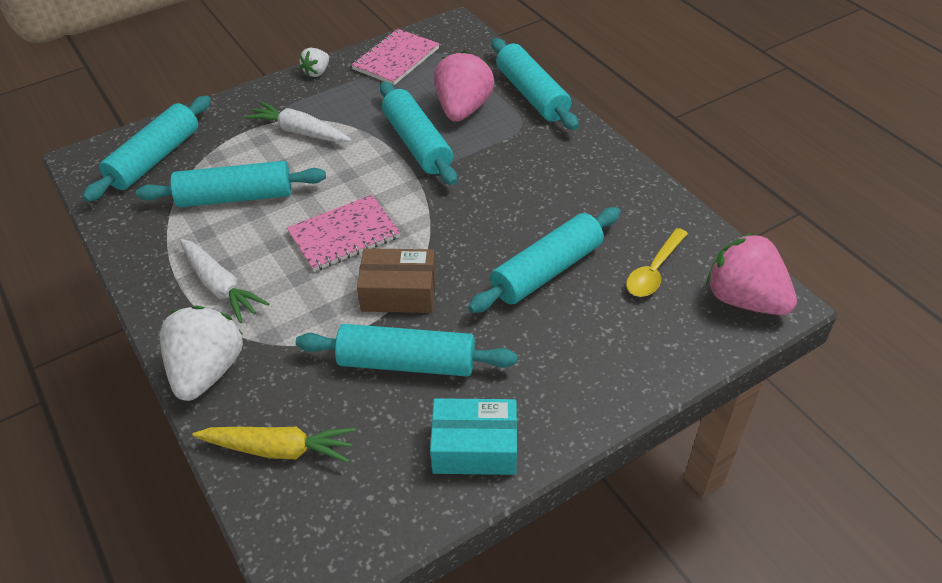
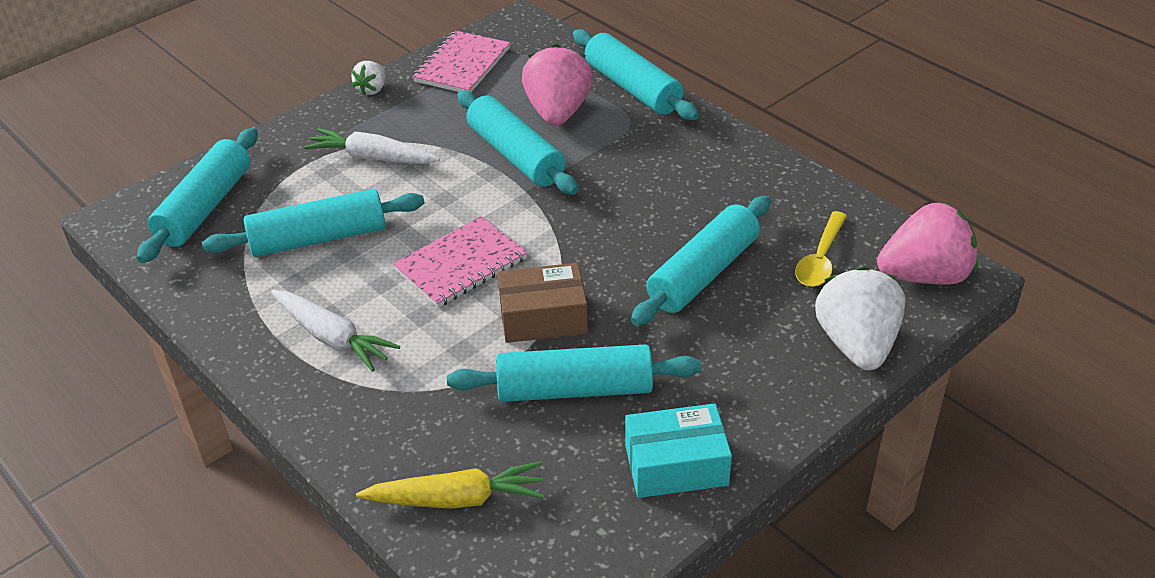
camera: 10 degrees left, 5 degrees down
(207, 371) = (346, 429): white strawberry -> white strawberry (856, 344)
(744, 299) = (924, 276): pink strawberry -> pink strawberry turned 135 degrees clockwise

